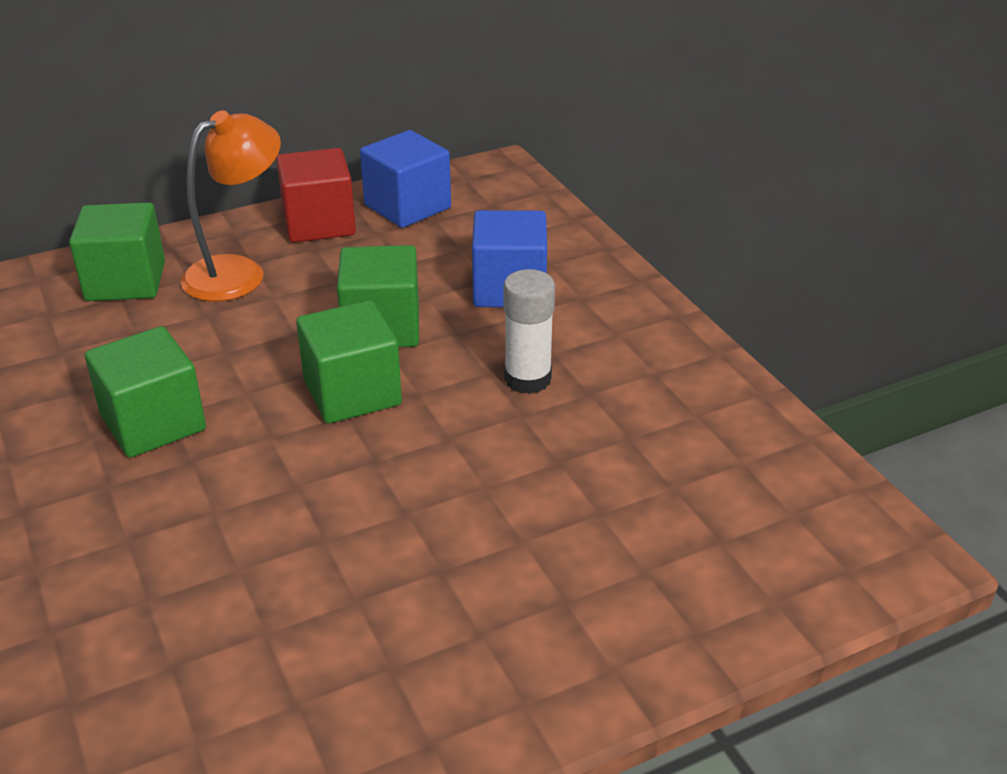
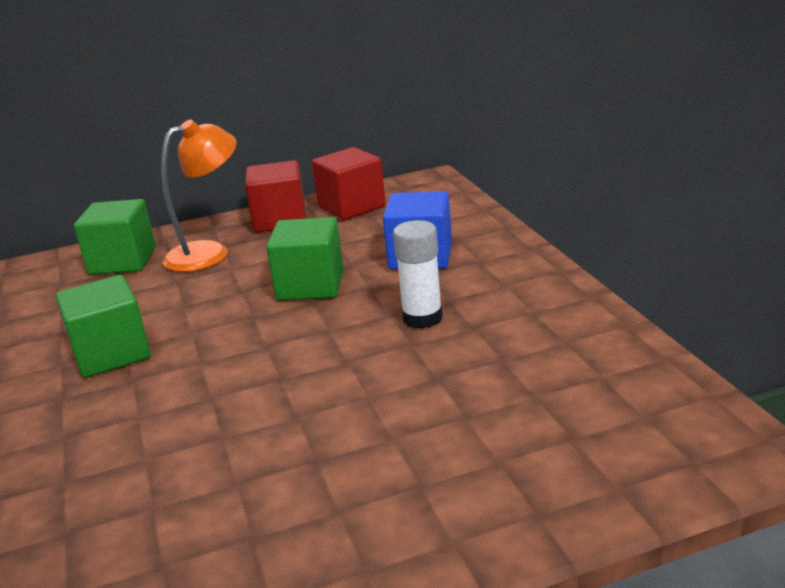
camera: 10 degrees right, 10 degrees down
(352, 393) = (275, 330): green cube -> none
(407, 207) = (351, 206): blue cube -> red cube

